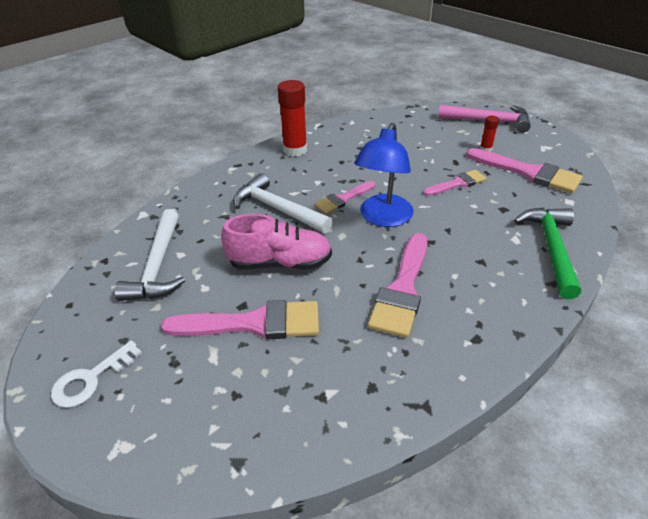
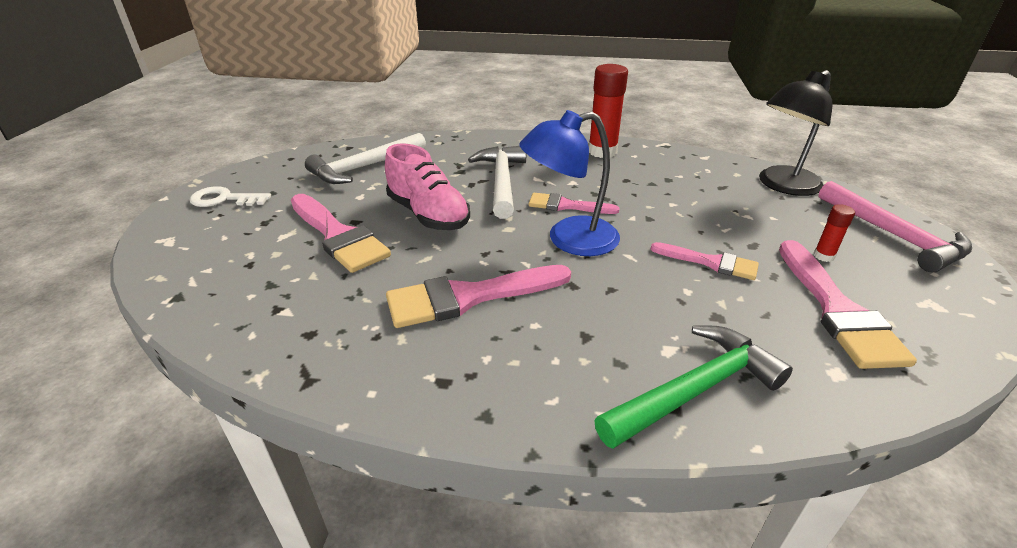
camera: 50 degrees right, 5 degrees down
(412, 119) = (782, 186): none -> black lamp

